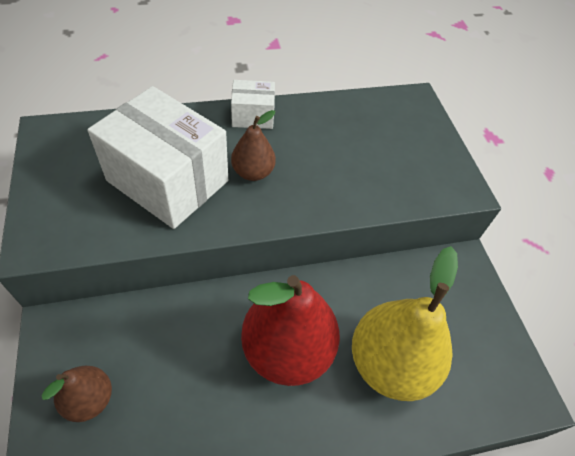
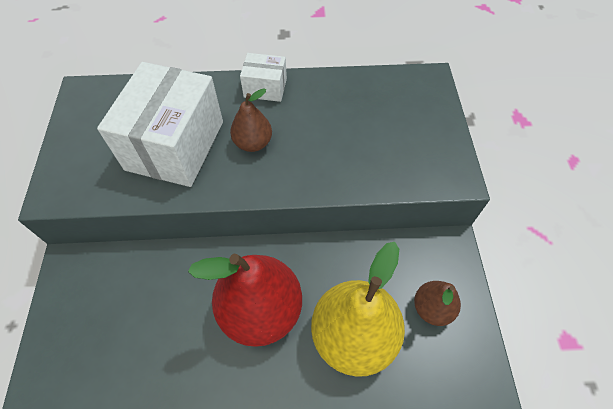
camera: 15 degrees right, 5 degrees up
(89, 399) = (85, 331): brown pear -> brown pear (432, 308)
(168, 181) = (175, 145): white box -> white box turned 60 degrees clockwise

